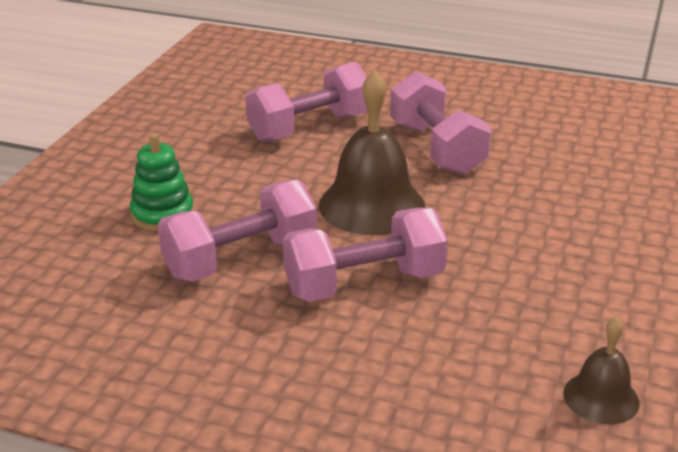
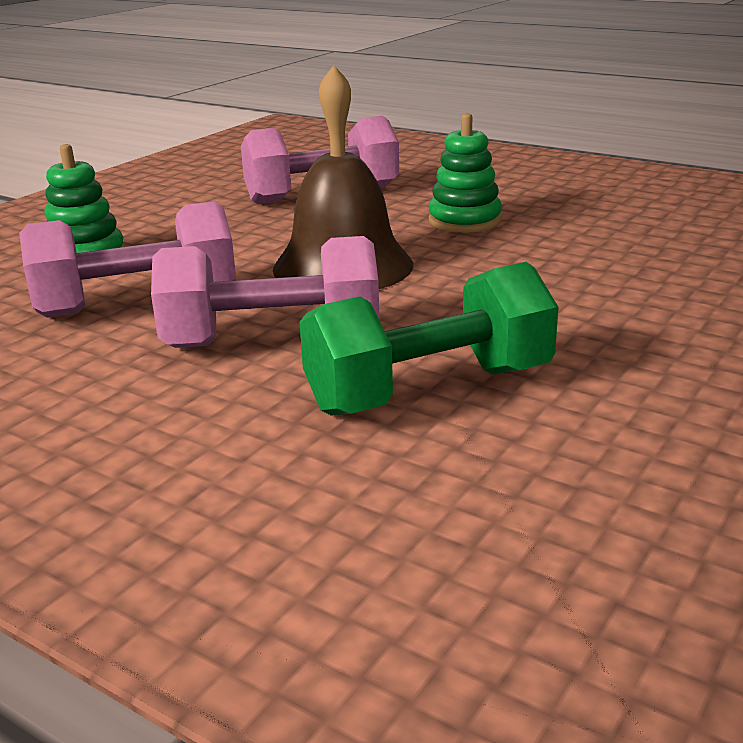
camera: 15 degrees right, 5 degrees down
(436, 149) = (464, 221): pink dumbbell -> green stacking toy
(495, 314) = (430, 390): none -> green dumbbell
(601, 397) = (532, 512): brown bell -> none

